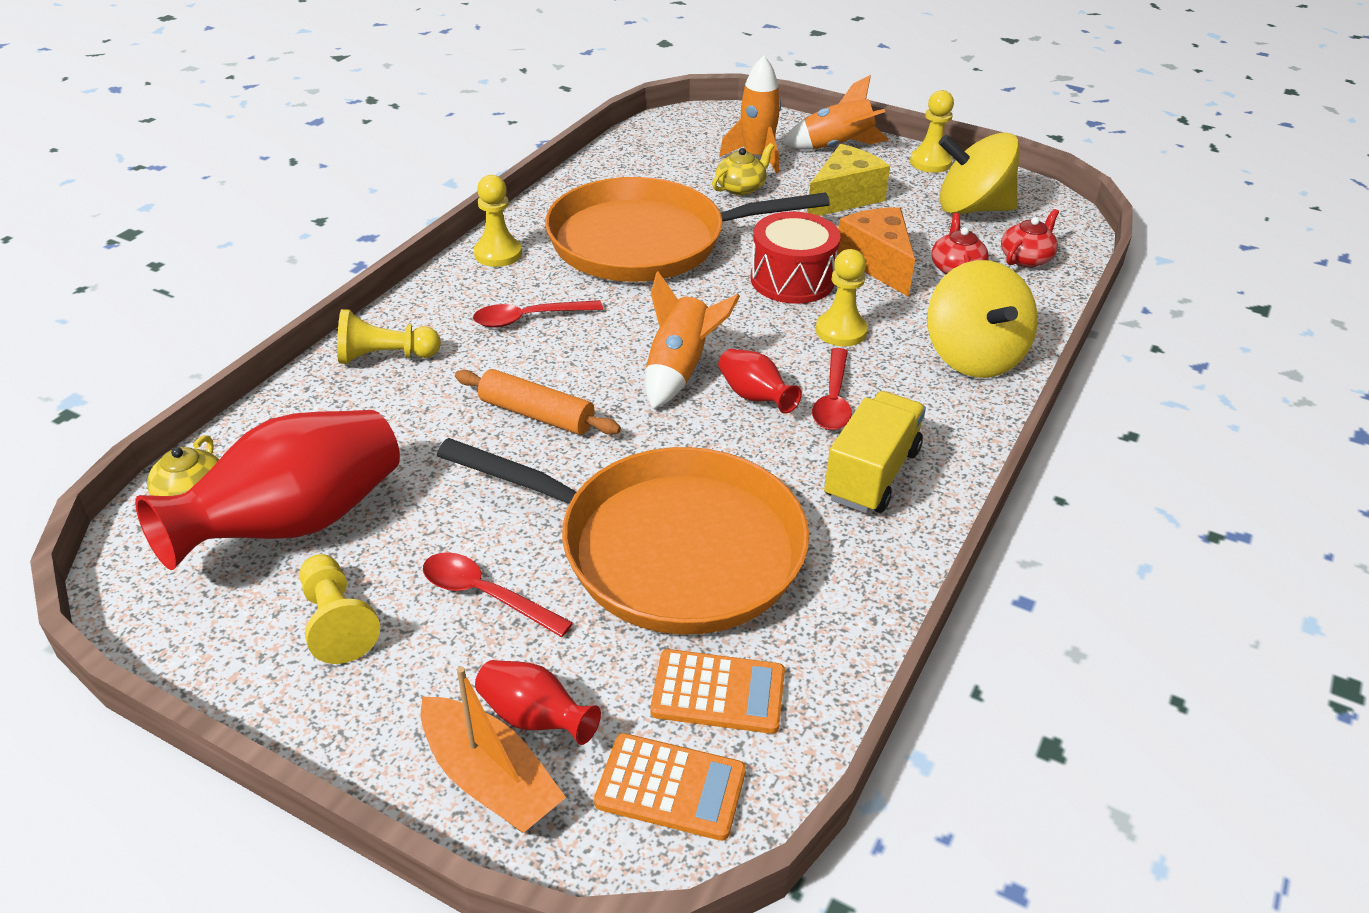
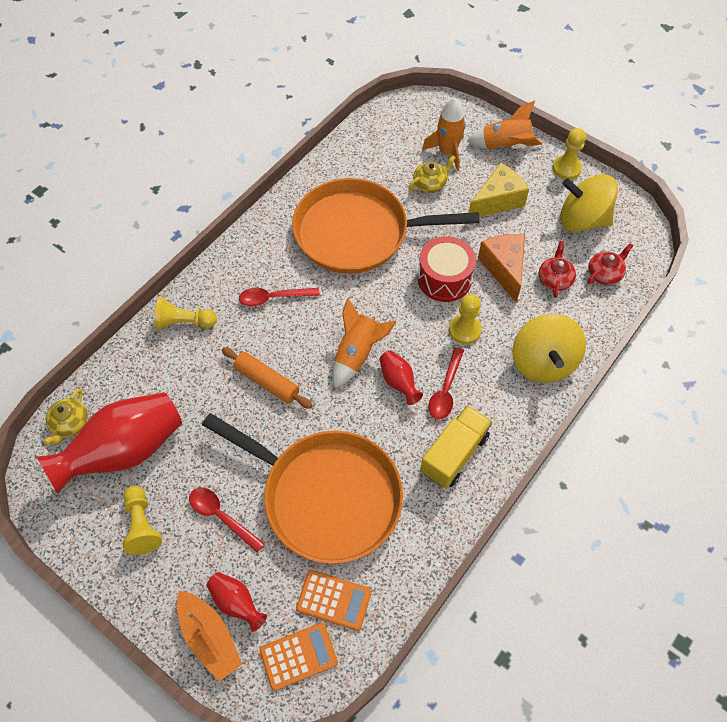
camera: 10 degrees right, 20 degrees up
(498, 254) = (262, 235): yellow pawn -> none
(670, 787) = (298, 656): orange calculator -> orange calculator turned 45 degrees counterclockwise

